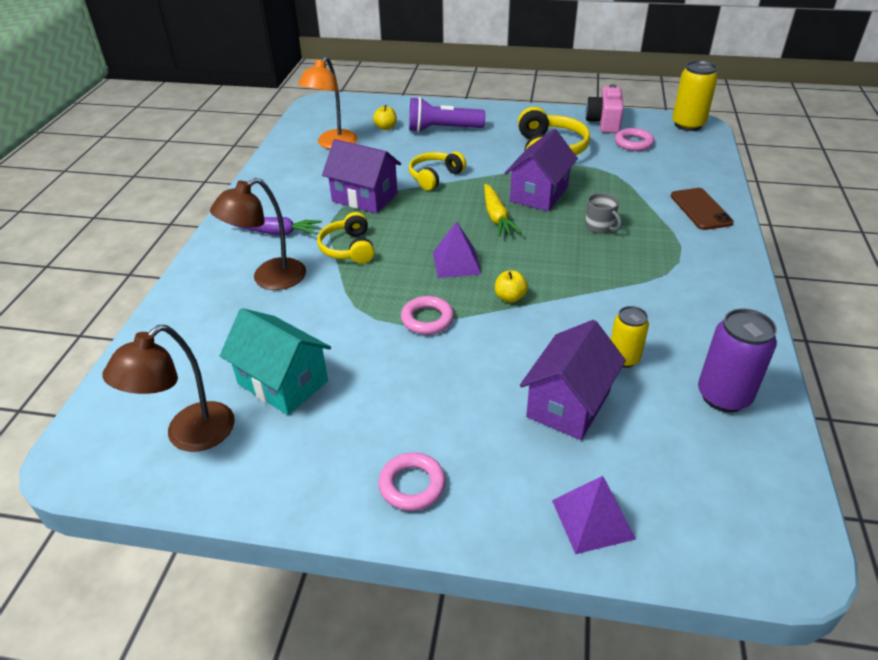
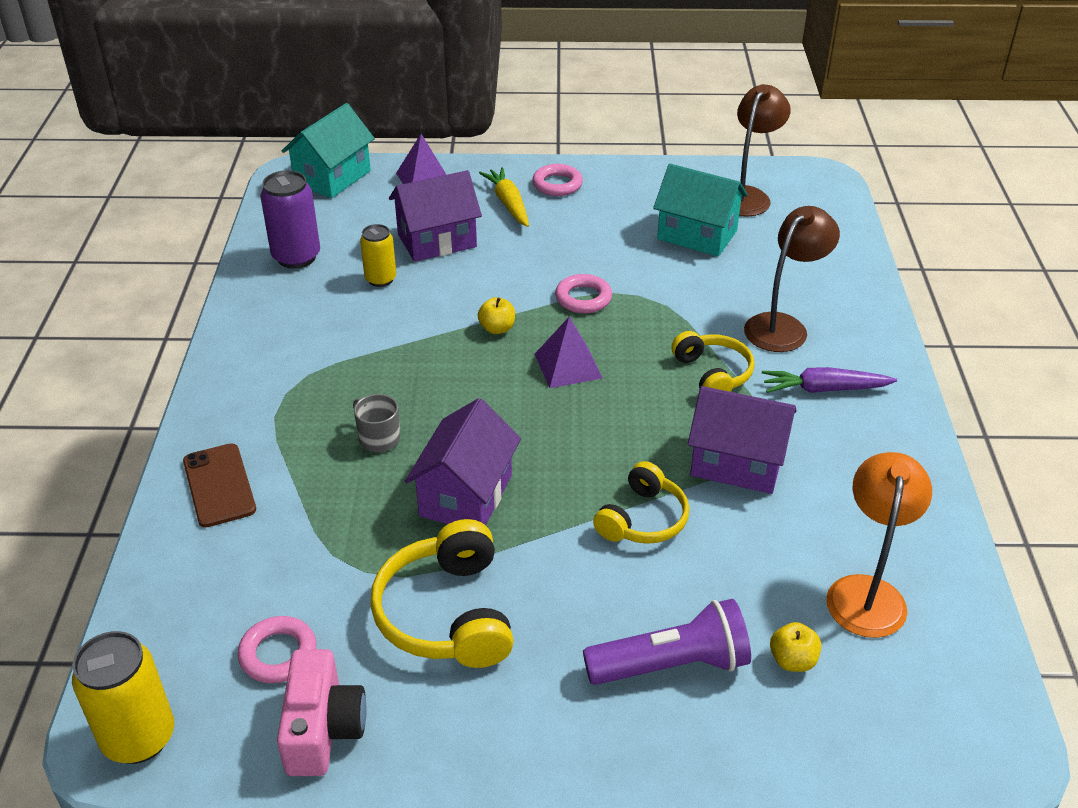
camera: 170 degrees right, 0 degrees up
(496, 217) = (527, 443): yellow carrot -> yellow carrot (508, 204)
(568, 404) = (437, 240): purple house -> purple house turned 45 degrees clockwise
(727, 539) = (332, 177): none -> turquoise house

